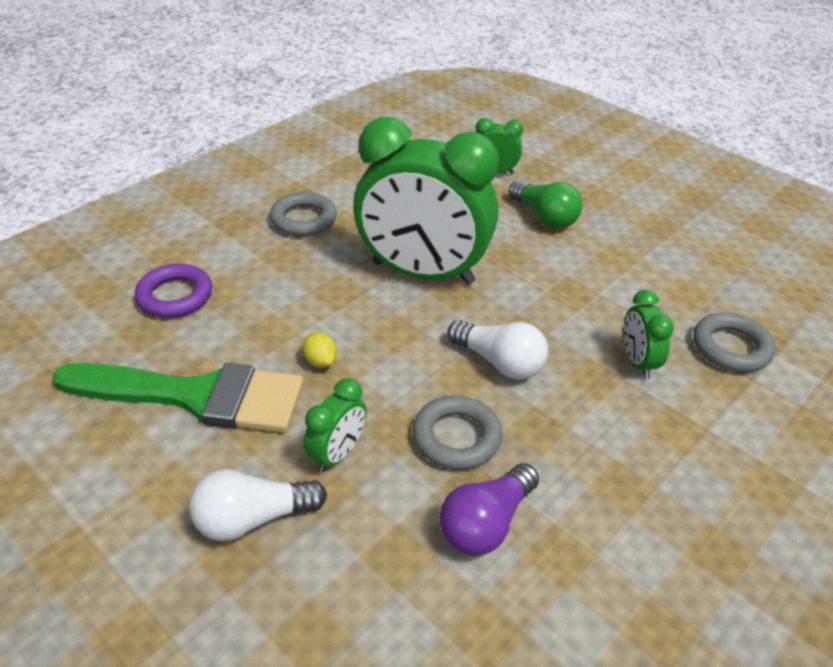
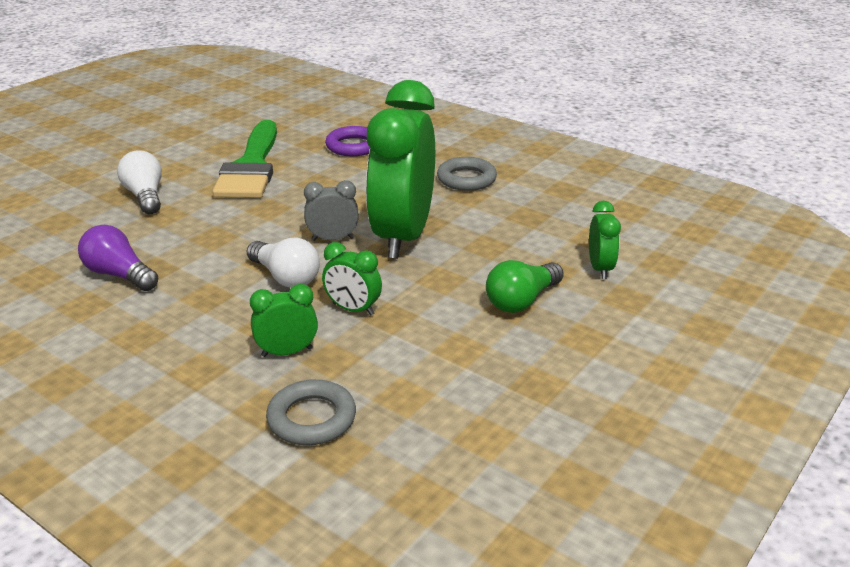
camera: 85 degrees right, 10 degrees down
(320, 361) = (285, 203): yellow lemon -> none
(337, 454) = (193, 217): green clock -> green clock (353, 309)
(419, 323) = (333, 239): none -> grey clock
(456, 437) = (202, 261): grey ring -> none
(499, 362) = (285, 277): white light bulb -> white light bulb turned 75 degrees counterclockwise

